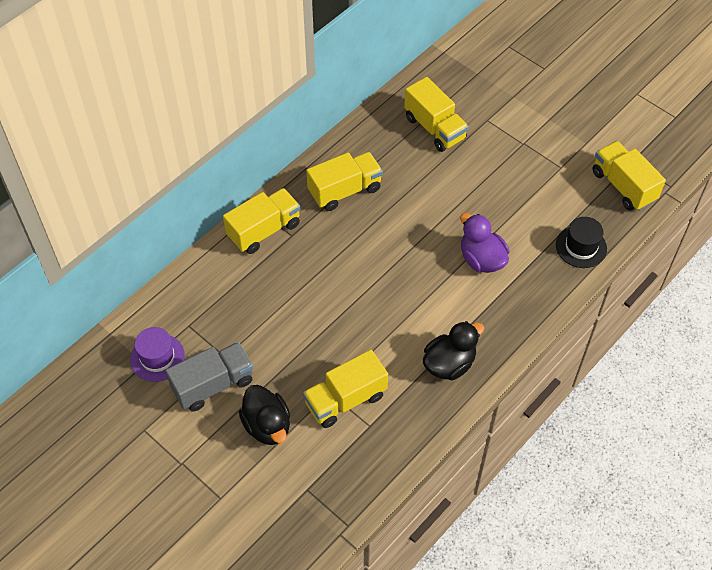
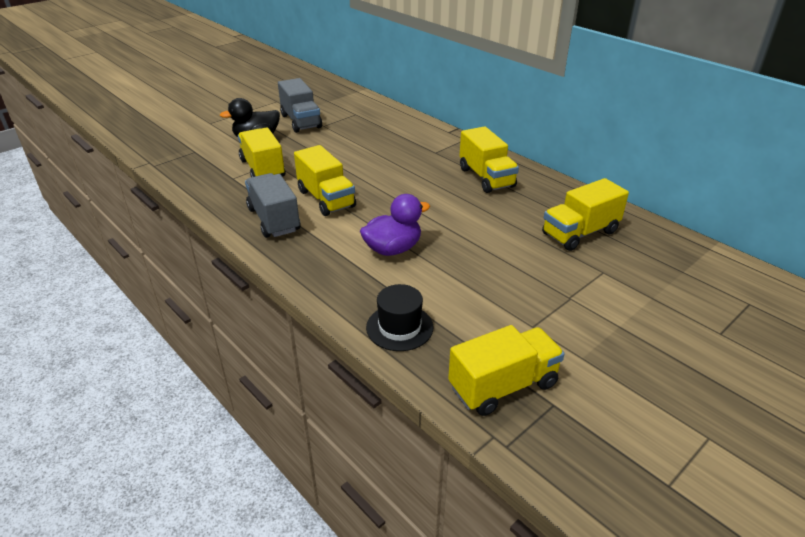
camera: 95 degrees right, 20 degrees down
(157, 357) = (332, 104): purple hat -> none
(264, 230) = (441, 141): yellow truck -> yellow truck (326, 199)
(449, 364) = (274, 220): black duck -> grey truck

